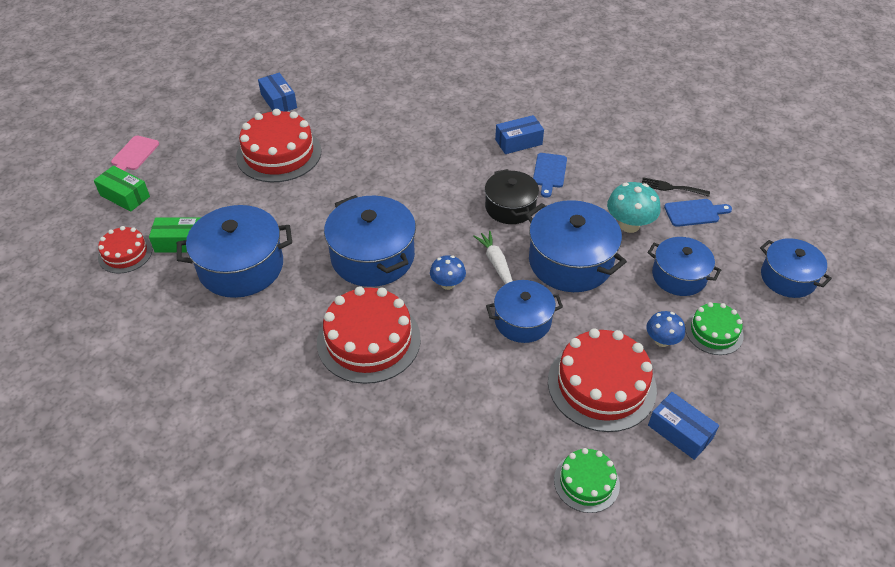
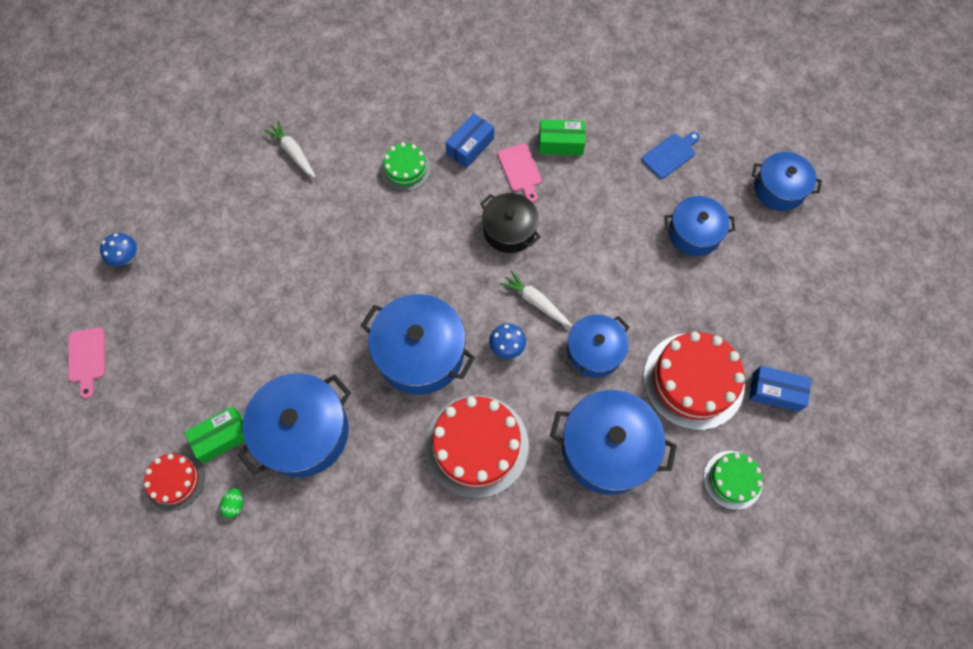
camera: 30 degrees left, 20 degrees up
(125, 196) = (119, 413): green box -> green box (560, 143)
(152, 289) = (235, 505): none -> green egg
(278, 101) = (193, 209): blue box -> none
(279, 153) = (243, 278): red cake -> none
(377, 96) = (293, 153): none -> white carrot
(549, 172) = (520, 170): blue cutting board -> pink cutting board
(570, 262) = (597, 265): blue pot -> blue pot (607, 448)
(629, 225) = (624, 197): turquoise mushroom -> none
(662, 340) = (716, 309): blue mushroom -> blue mushroom (126, 258)
(671, 187) = (636, 135): black fork -> none
(714, 332) = (750, 277): green cake -> green cake (405, 169)

